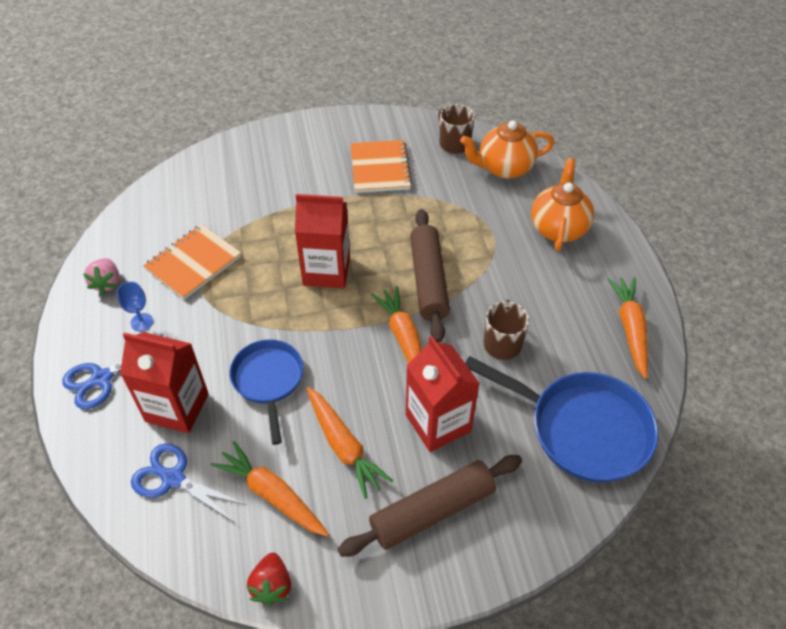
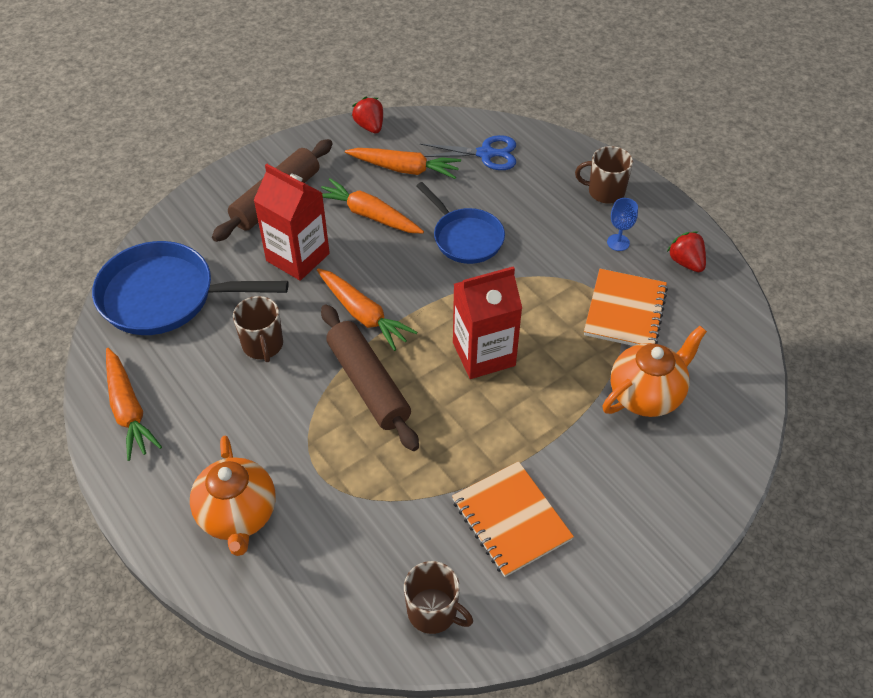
camera: 155 degrees right, 0 degrees up
(102, 378) = (605, 192): blue scissors -> brown mug
(107, 283) = (686, 262): pink strawberry -> red strawberry
(177, 407) = (524, 194): red carton -> none
(504, 168) = (342, 593): orange teapot -> orange teapot (646, 395)

